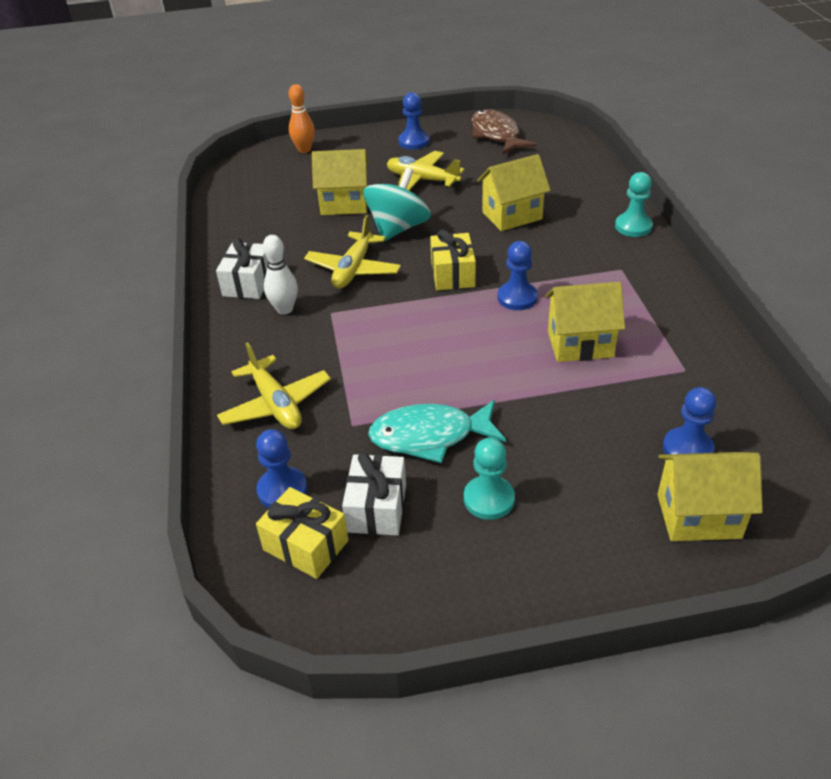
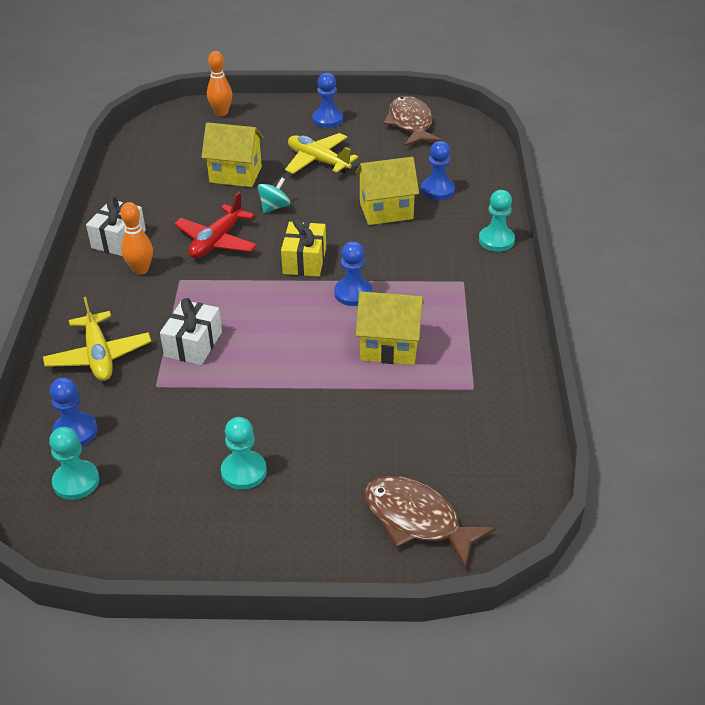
camera: 10 degrees right, 0 degrees up
(284, 309) = (141, 269): white bowling pin -> orange bowling pin
(305, 545) = (76, 481): yellow gift -> turquoise pawn
(353, 269) = (217, 241): yellow plane -> red plane
(377, 508) = (147, 461): white gift -> white gift (193, 344)
(398, 228) = (274, 207): turquoise spinning top -> turquoise spinning top, size x0.54
(430, 436) = (218, 408): turquoise fish -> none
(687, 449) = (438, 460): blue pawn -> blue pawn (437, 190)
(698, 516) = (417, 520): yellow house -> brown fish

